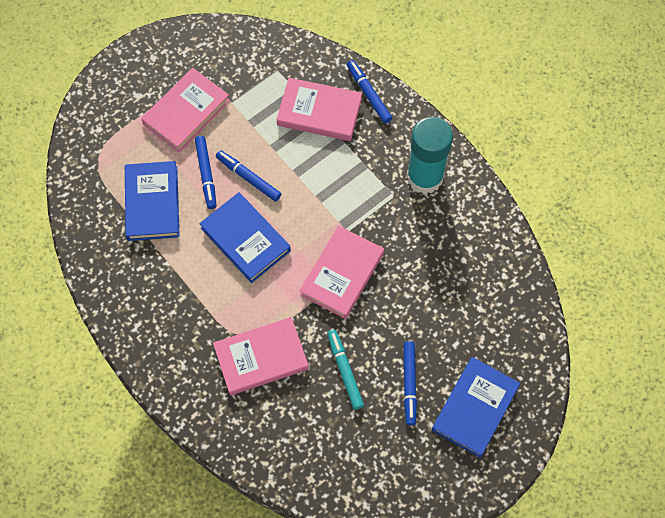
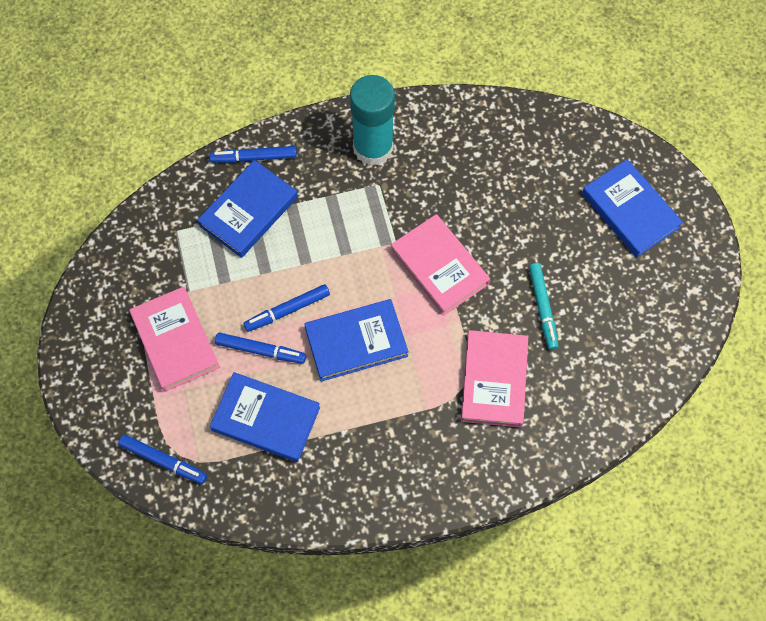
camera: 65 degrees left, 0 degrees up
(319, 112) = (249, 211): pink book -> blue book
(344, 371) = (543, 308): turquoise marker -> turquoise marker turned 105 degrees counterclockwise
(409, 384) = (582, 256): blue marker -> blue marker (163, 461)

